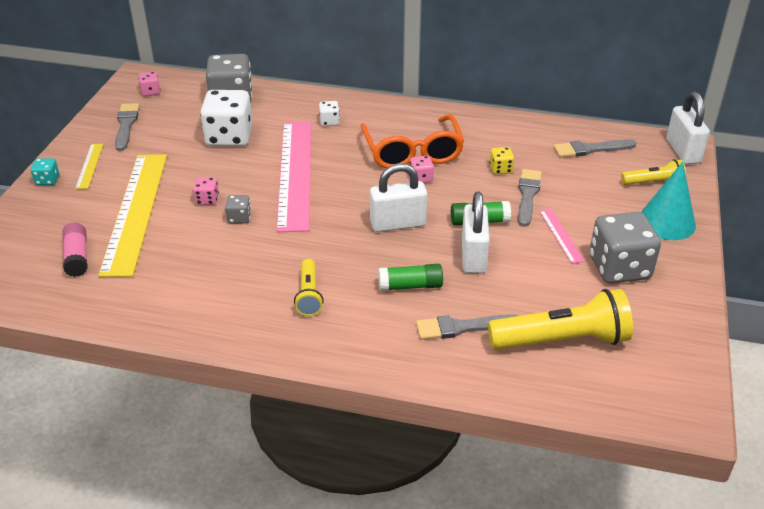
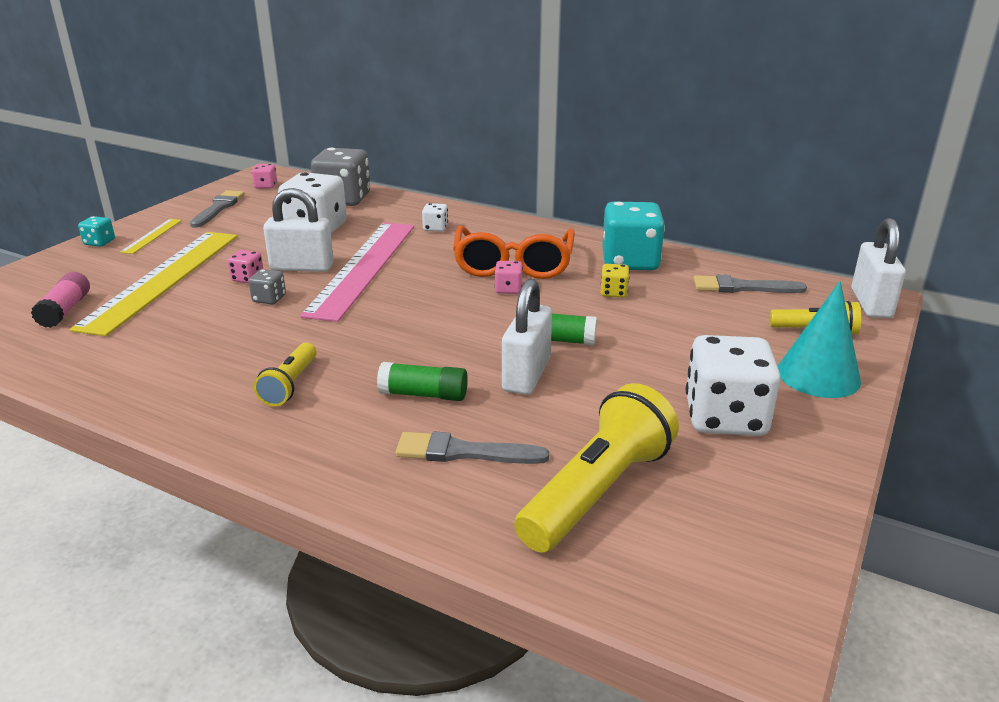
camera: 15 degrees right, 10 degrees down
(398, 224) = (450, 329): white padlock -> white padlock (302, 267)
(499, 136) = (630, 262): none -> turquoise dice
(527, 195) = (635, 322): grey brush -> none
(561, 235) = (658, 369): pink ruler -> none
(561, 340) = (597, 492): yellow flashlight -> yellow flashlight turned 60 degrees counterclockwise
(619, 268) = (725, 417): grey dice -> white dice

